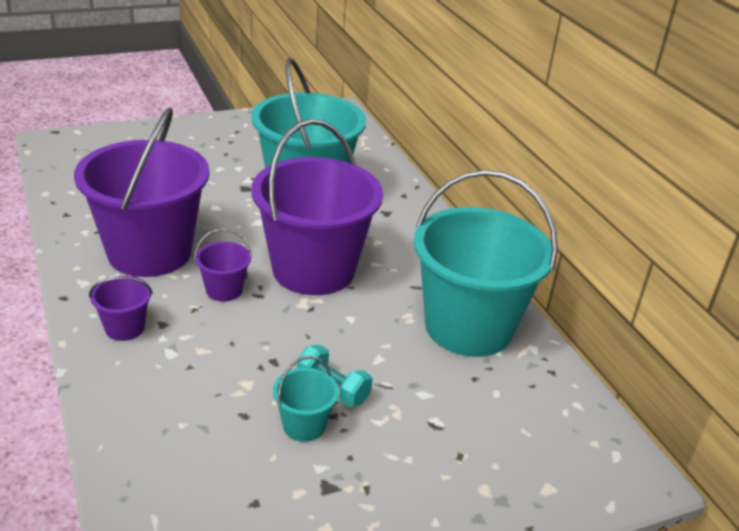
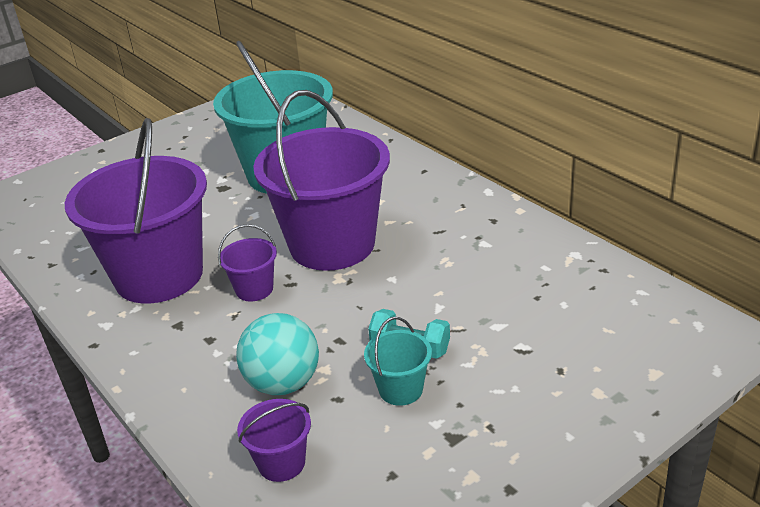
camera: 10 degrees left, 0 degrees up
(124, 328) = (173, 354): purple bucket -> purple bucket (281, 463)
(204, 385) = (283, 383): none -> turquoise ball
(468, 327) = (507, 253): turquoise bucket -> none

